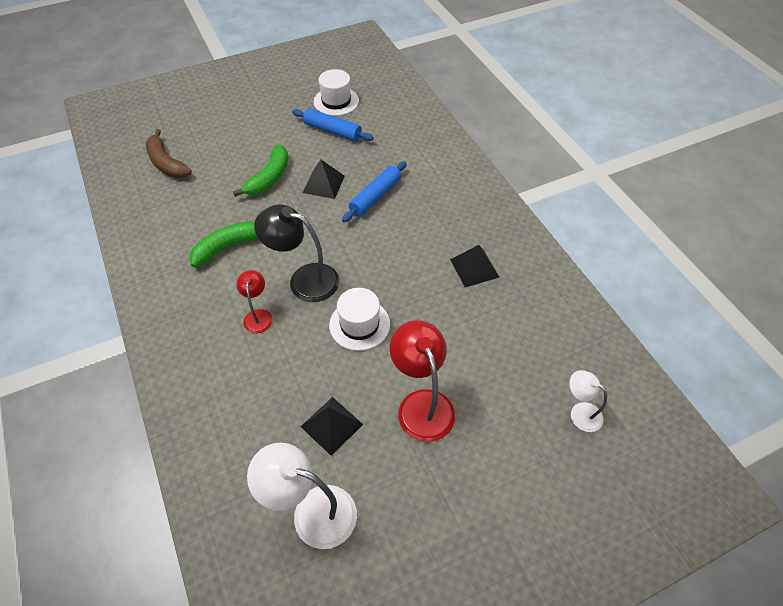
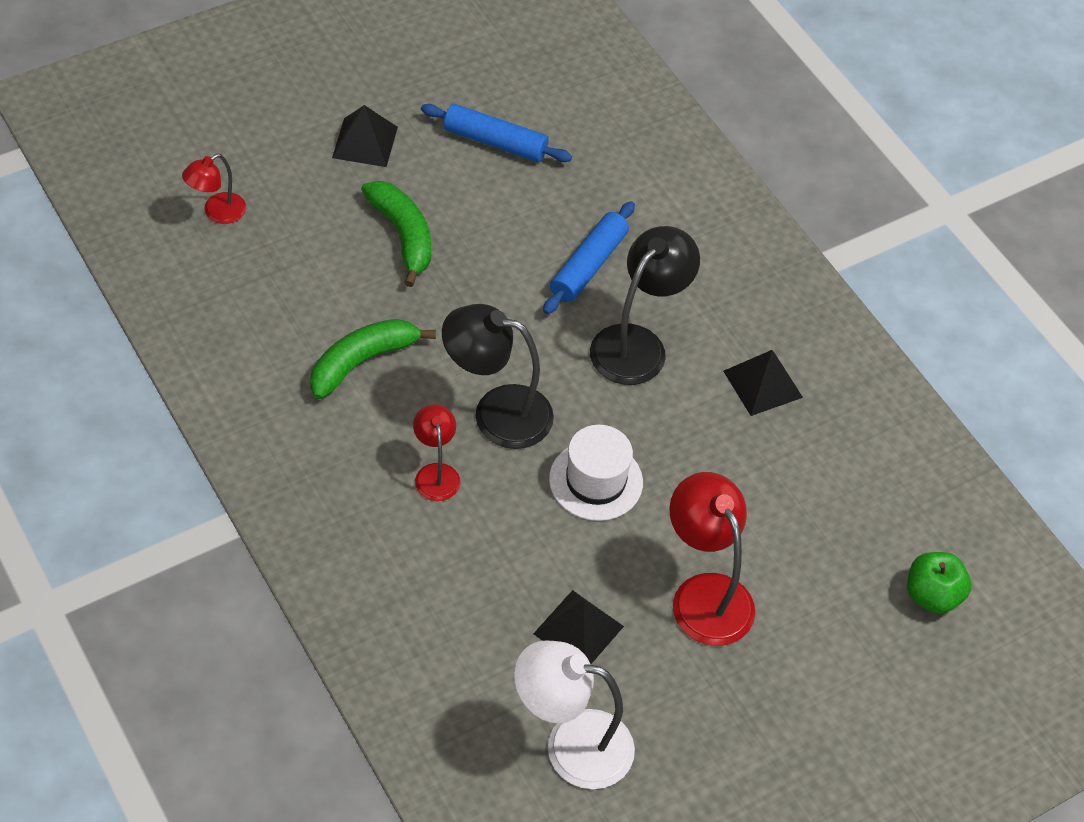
camera: 10 degrees left, 0 degrees up
(167, 163) = (217, 213): brown banana -> red lamp
(269, 178) = (403, 235): green banana -> green banana turned 45 degrees counterclockwise
(323, 184) = (498, 244): black pyramid -> black pyramid (365, 142)
(336, 101) = (491, 81): white hat -> none
(398, 242) = (637, 344): none -> black lamp
(580, 412) = (932, 595): white lamp -> green apple

